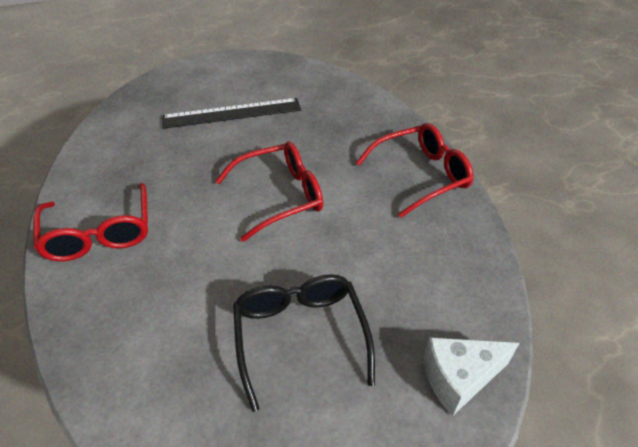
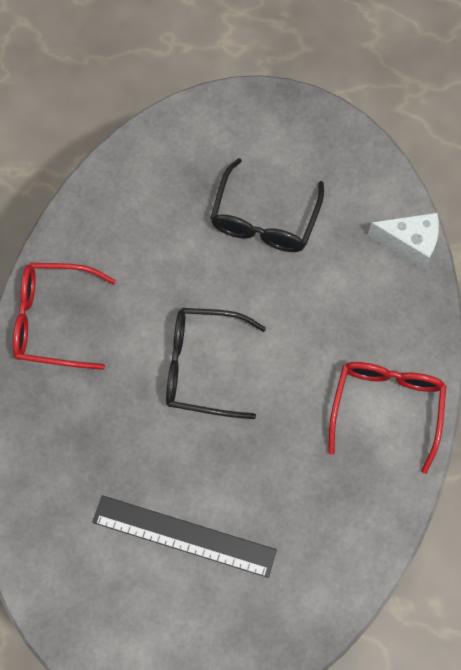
camera: 150 degrees left, 25 degrees up
(280, 196) = (202, 366): red glasses -> black glasses
(459, 379) = (179, 137): white cheese -> white cheese (409, 243)

